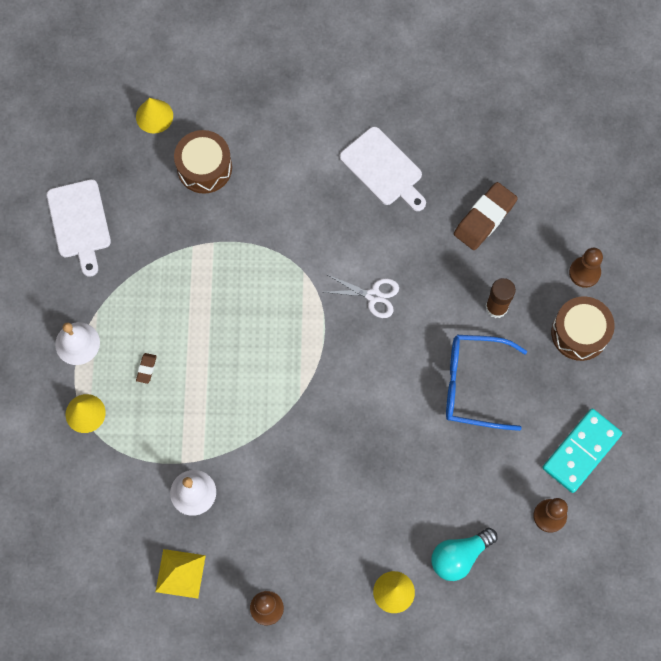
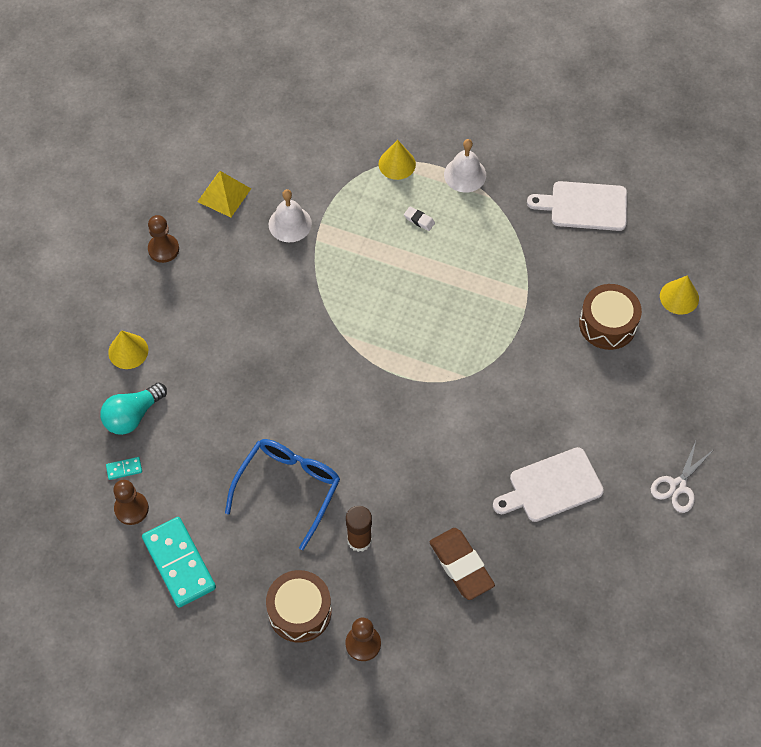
camera: 110 degrees right, 10 degrees down
(146, 369) = (419, 220): brown eraser -> white eraser
(373, 296) = (416, 430): white scissors -> white scissors (678, 486)
(459, 556) = (132, 416): turquoise light bulb -> turquoise light bulb turned 120 degrees counterclockwise
(515, 540) = (124, 469): none -> turquoise domino

